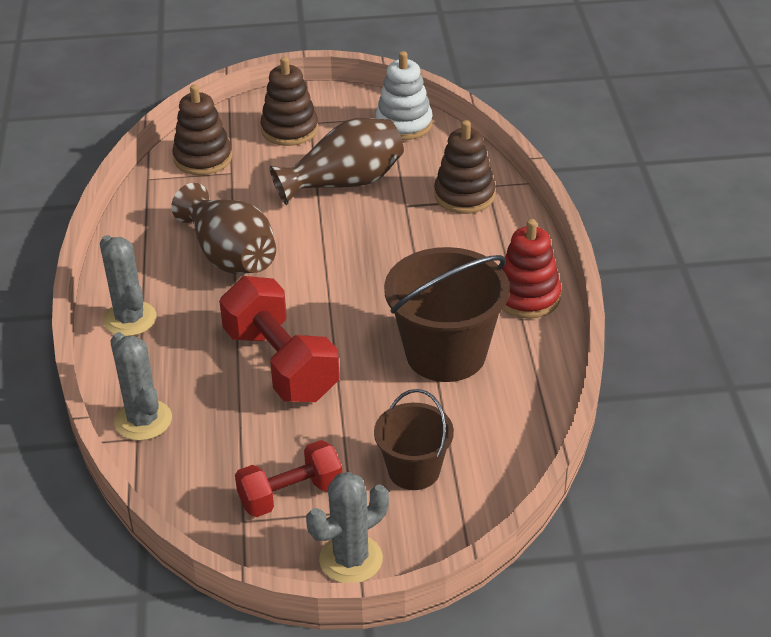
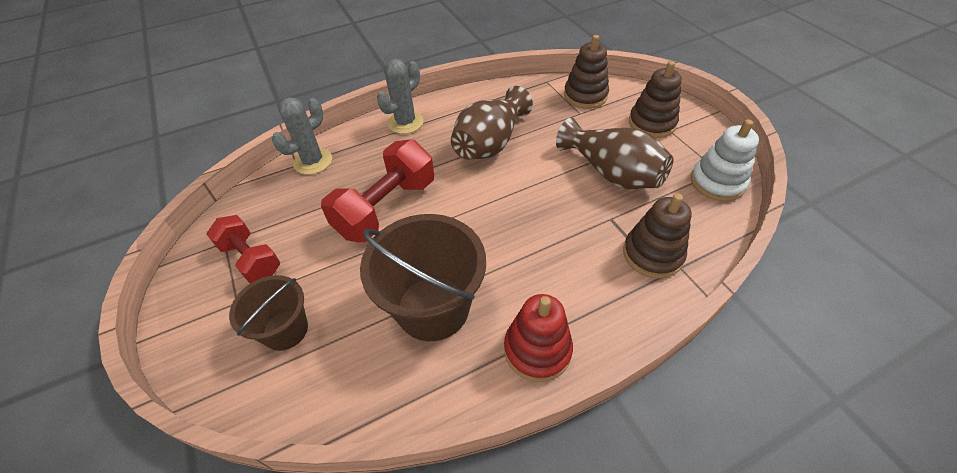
camera: 70 degrees right, 10 degrees up
(351, 559) = (185, 318): grey cactus -> none

